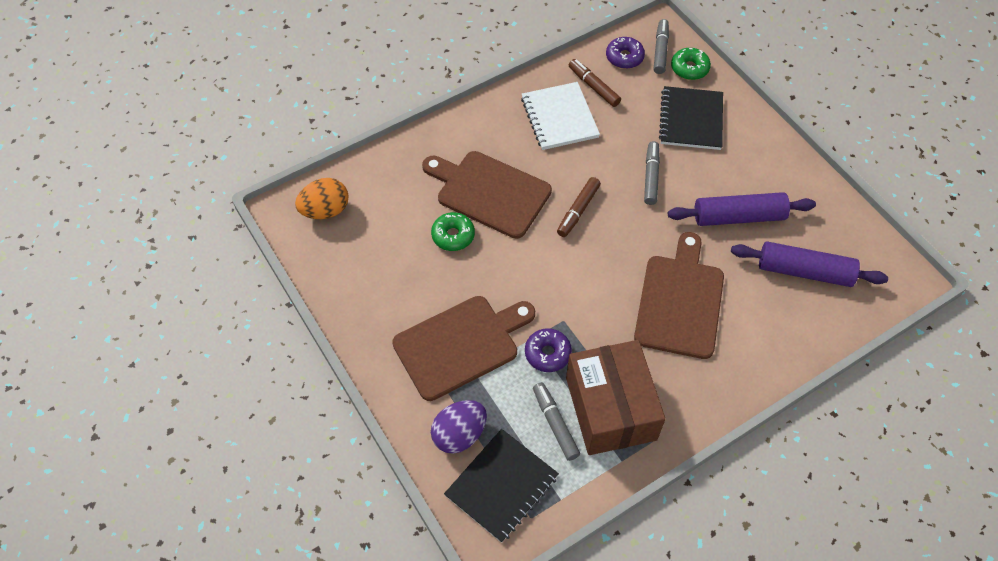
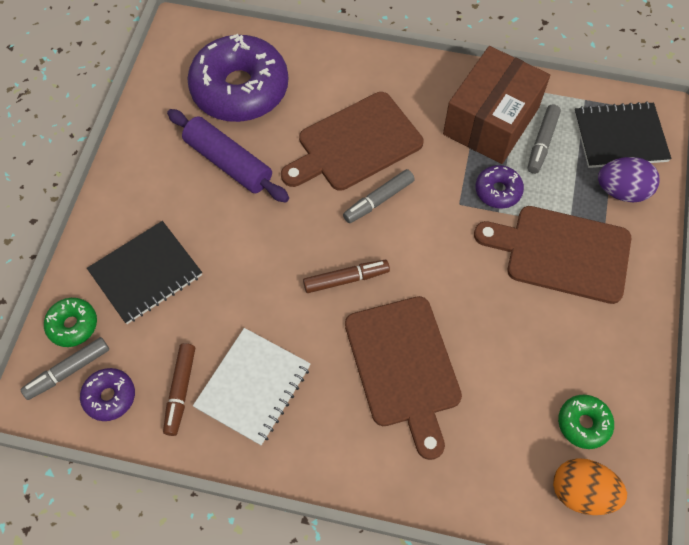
camera: 135 degrees left, 5 degrees up
(453, 235) = (479, 353): green donut -> green donut (583, 424)
(651, 176) = (249, 254): grey marker -> grey marker (378, 200)
(804, 271) = (240, 89): purple rolling pin -> purple donut

